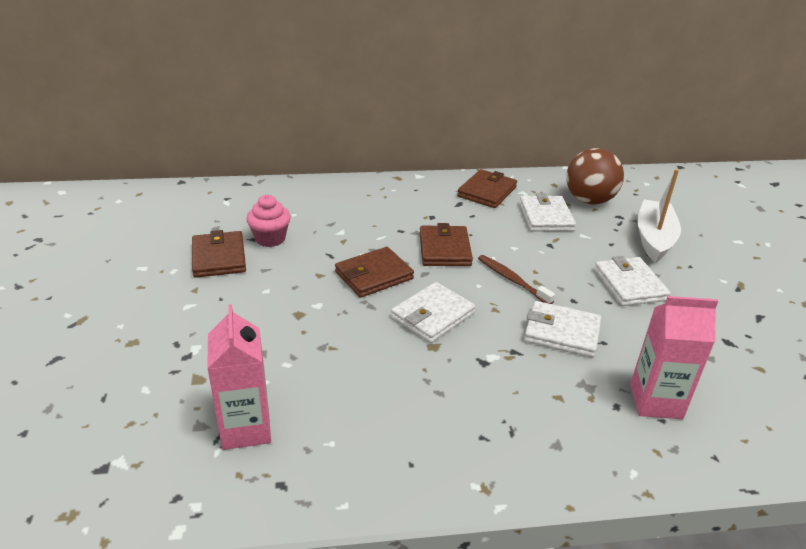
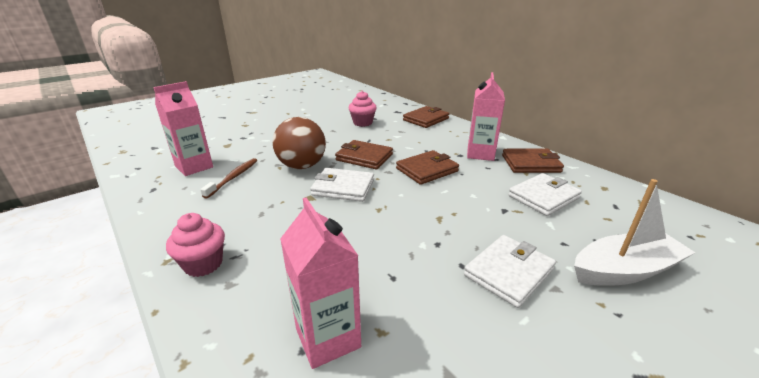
camera: 60 degrees right, 5 degrees down
(219, 257) = (330, 118): brown wallet -> brown wallet (426, 119)
(442, 205) = (480, 154): none -> pink carton
(511, 458) = (203, 264): none -> pink cupcake
(512, 280) = (426, 206): brown toothbrush -> brown toothbrush (233, 177)
(561, 332) = (382, 249): white wallet -> none
(589, 200) = (616, 211): brown ball -> brown ball (302, 166)

